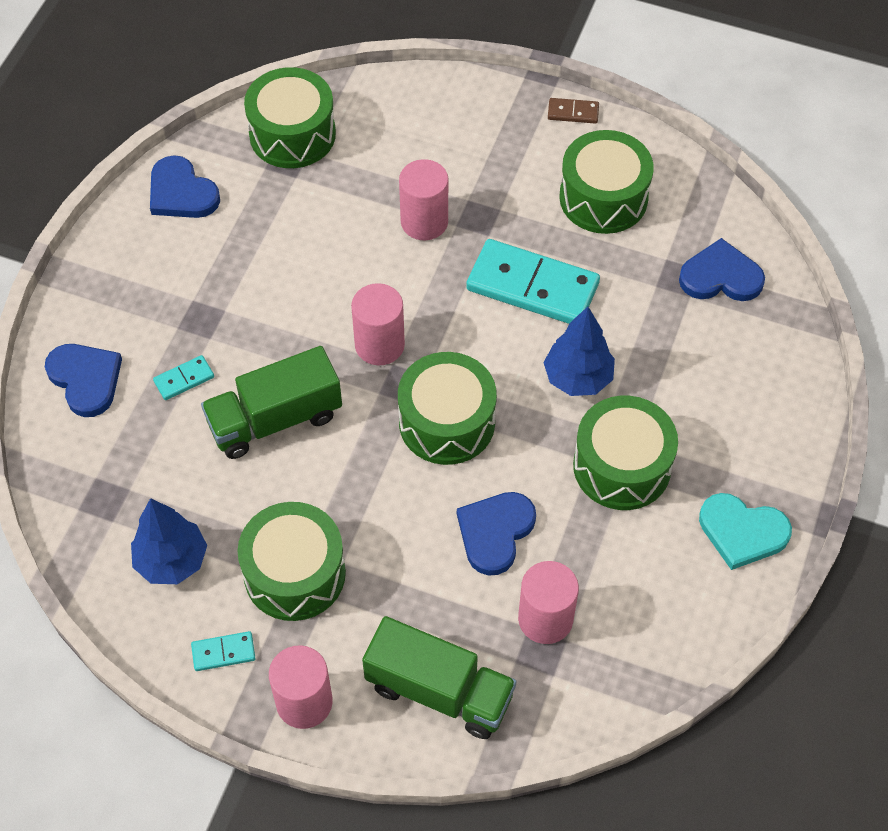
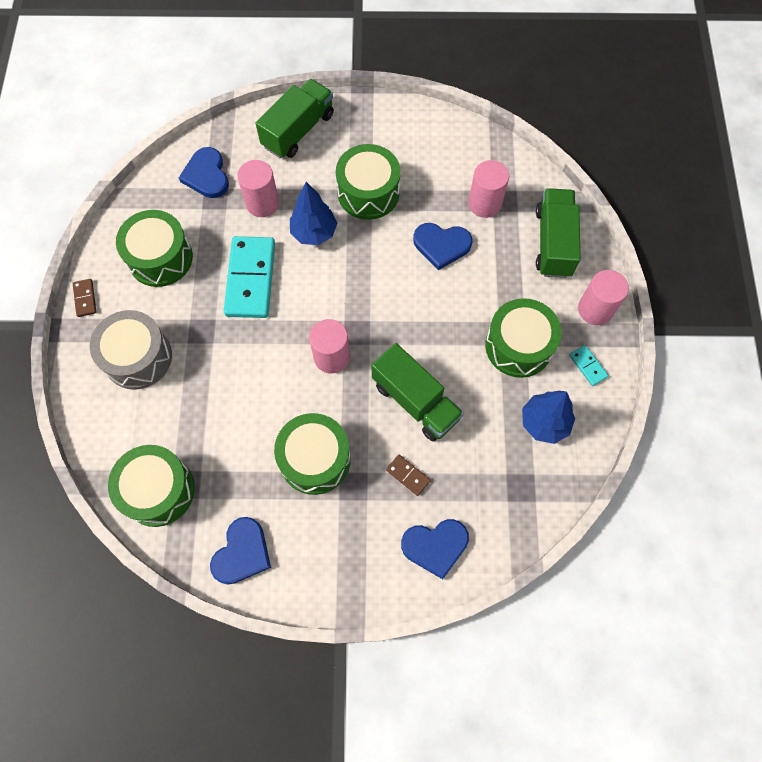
camera: 110 degrees left, 10 degrees up
(85, 379) = (435, 546): blue heart -> blue heart turned 135 degrees counterclockwise
(184, 379) = (408, 475): turquoise domino -> brown domino
(424, 222) = (216, 364): pink cylinder -> pink cylinder (262, 203)
(447, 422) = (375, 296): green drum -> green drum (315, 459)
(469, 148) = (138, 357): none -> grey drum
(742, 532) = (387, 124): turquoise heart -> none
(766, 408) = (298, 130): none -> green truck

